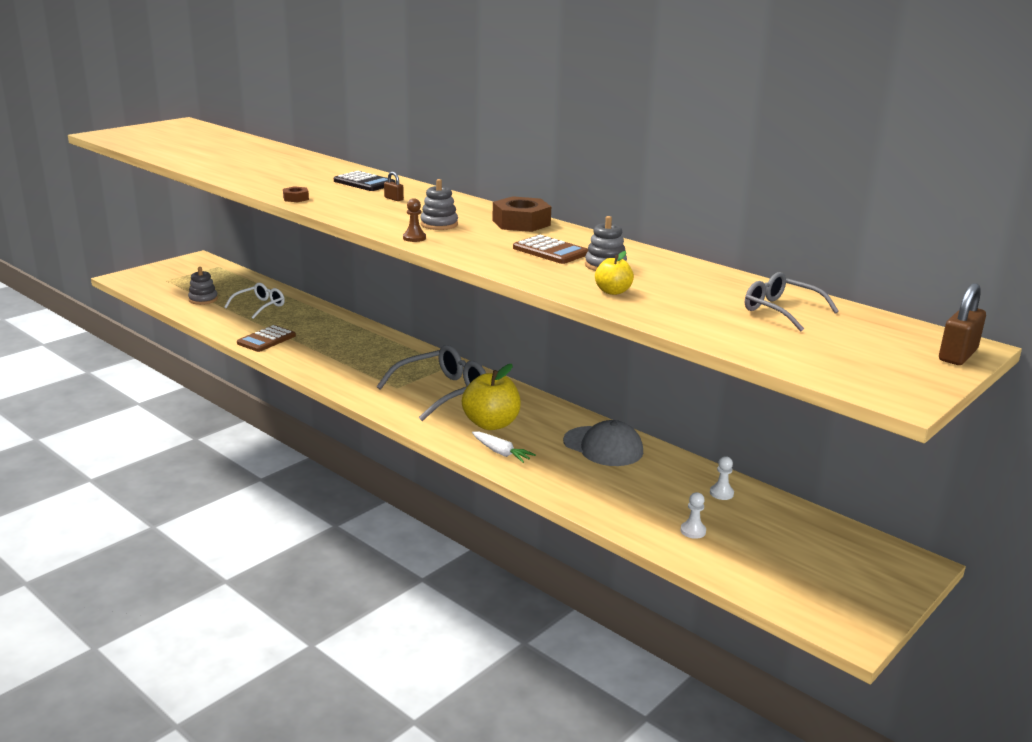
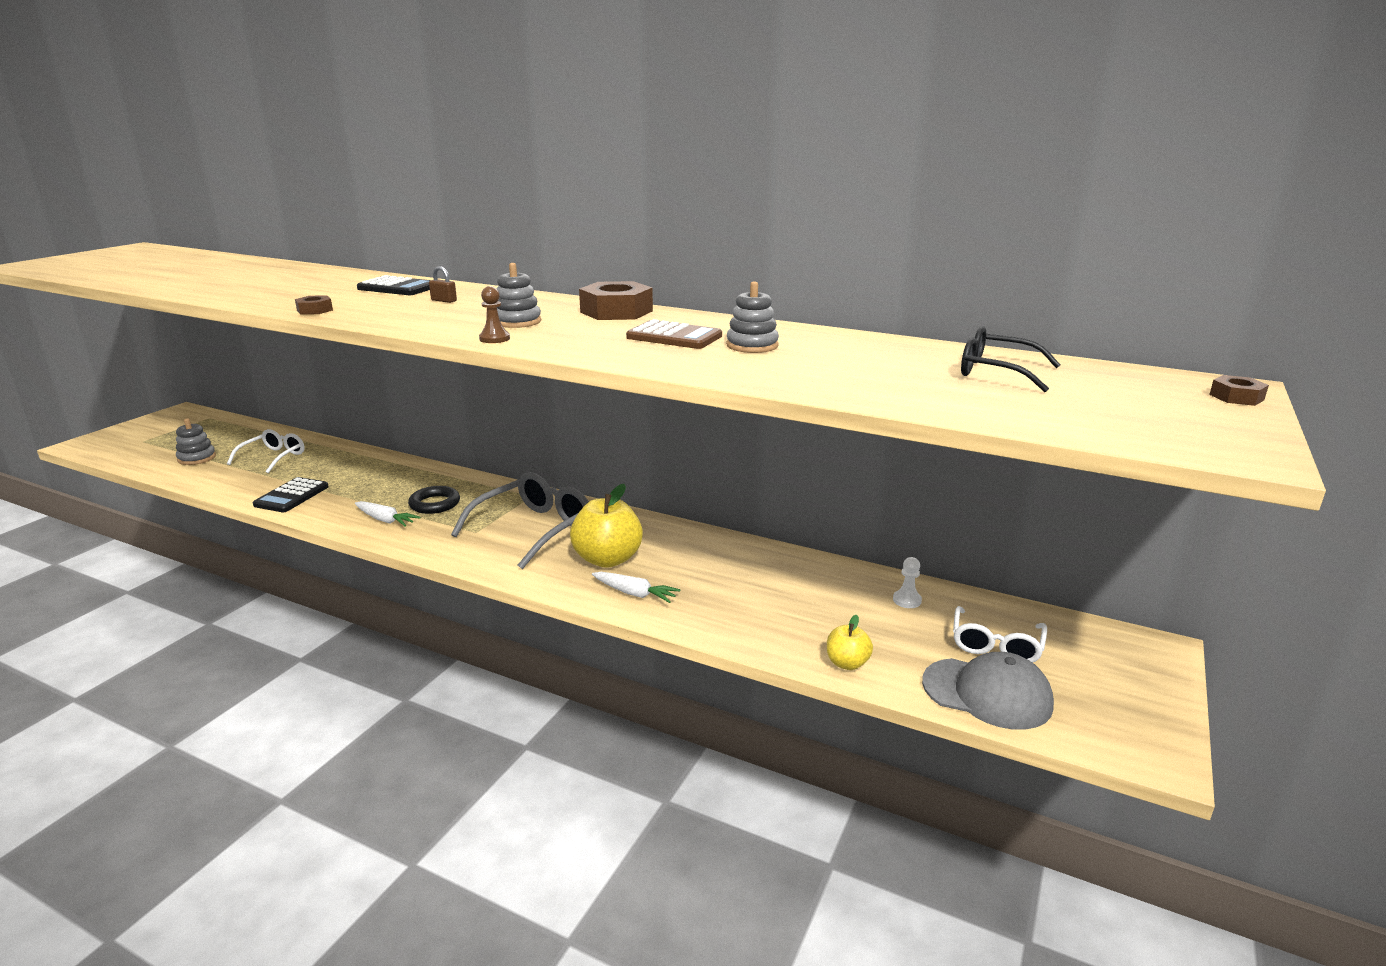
camera: 15 degrees left, 0 degrees up
(266, 339) = (291, 496): brown calculator -> black calculator
(331, 368) = (385, 520): none -> white carrot
(372, 361) = (435, 504): none -> black ring
(603, 446) = (748, 566): grey cap -> grey cap (987, 693)
(613, 291) = (787, 373): yellow apple -> yellow apple (847, 663)
(693, 531) = (904, 654): white pawn -> none
(775, 538) = (996, 645): none -> white glasses
(781, 311) = (996, 372): grey glasses -> black glasses
(958, 355) = (1236, 397): brown padlock -> brown nut

